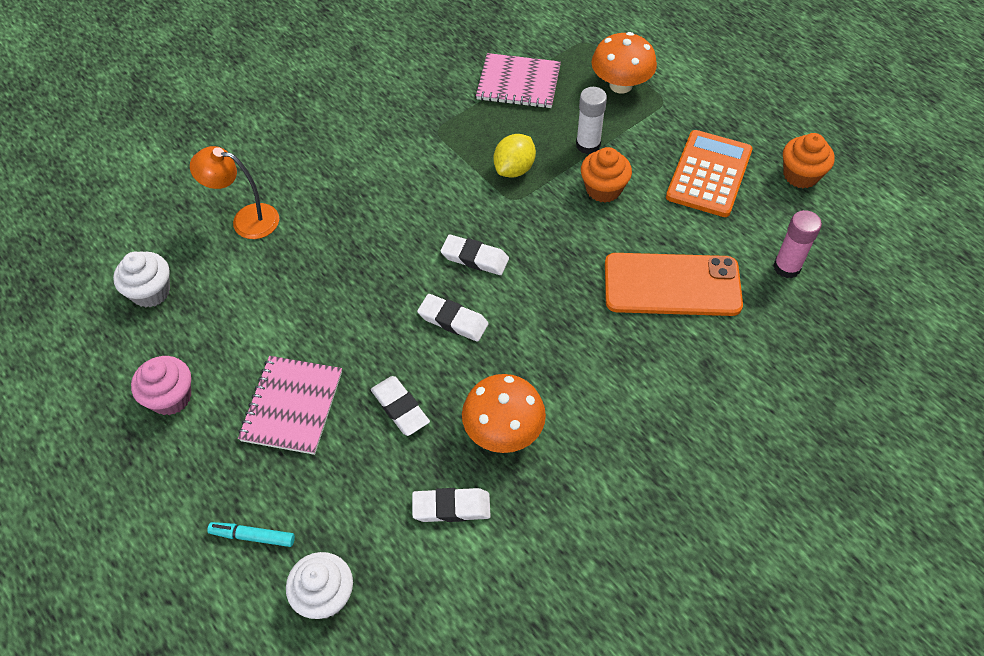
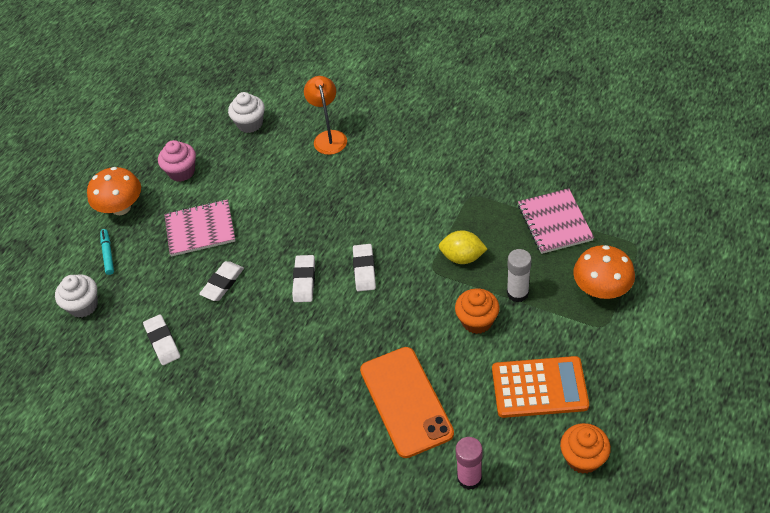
camera: 70 degrees right, 5 degrees down
(503, 431) = (229, 346): orange mushroom -> orange mushroom (121, 207)

